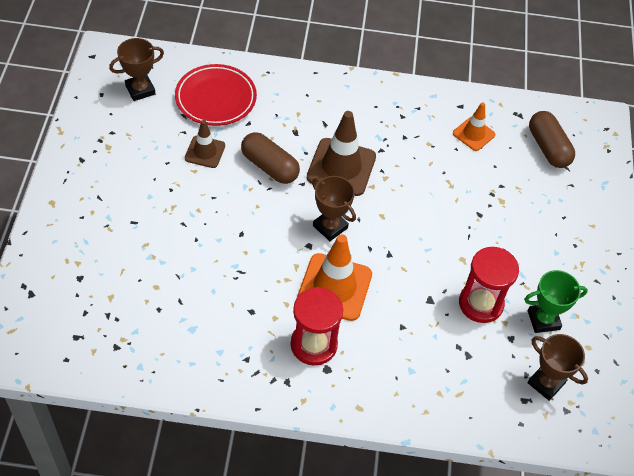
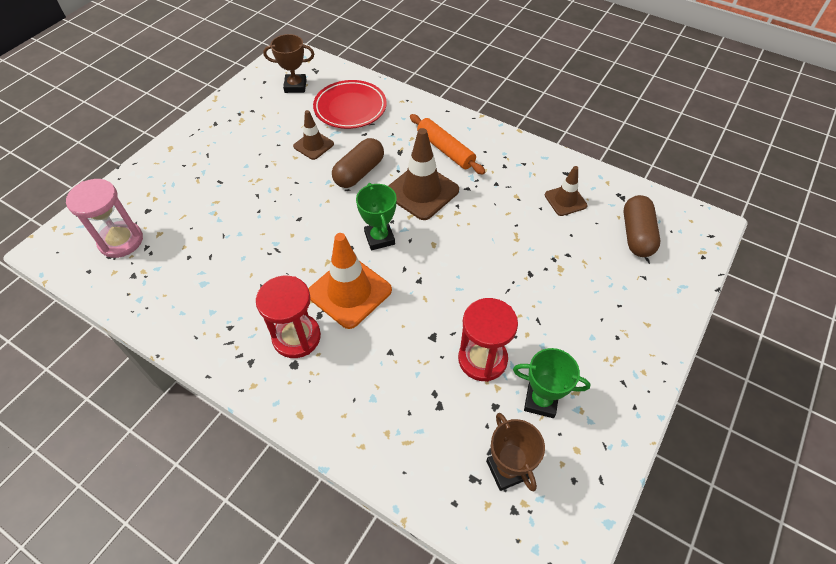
camera: 30 degrees right, 0 degrees up
(76, 318) = (121, 241): none -> pink hourglass
(269, 166) = (359, 172): brown capsule -> brown capsule turned 60 degrees clockwise
(330, 227) = (379, 238): brown trophy -> green trophy
(338, 116) = (445, 150): none -> orange rolling pin
(473, 134) = (565, 200): orange traffic cone -> brown traffic cone

